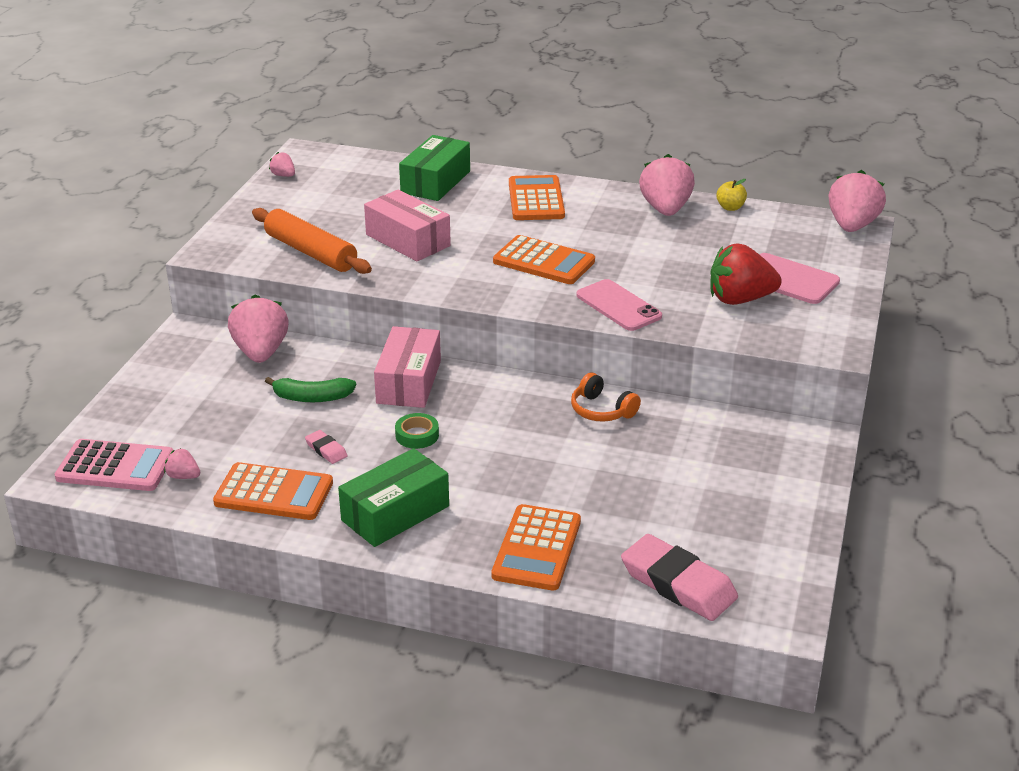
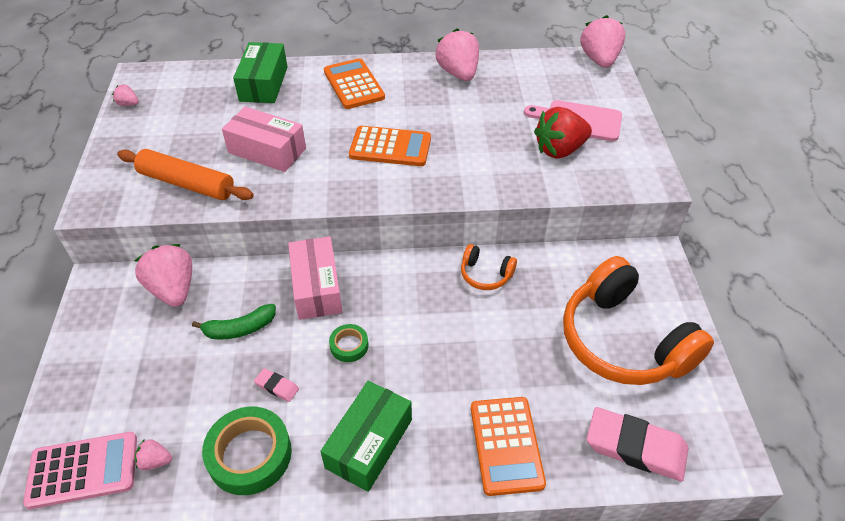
camera: 20 degrees left, 15 degrees up
(274, 493) = (250, 454): orange calculator -> green tape
(618, 306) = (472, 179): pink phone -> none
(725, 499) = (623, 340): none -> orange headphones
(730, 207) = (505, 61): yellow apple -> none

